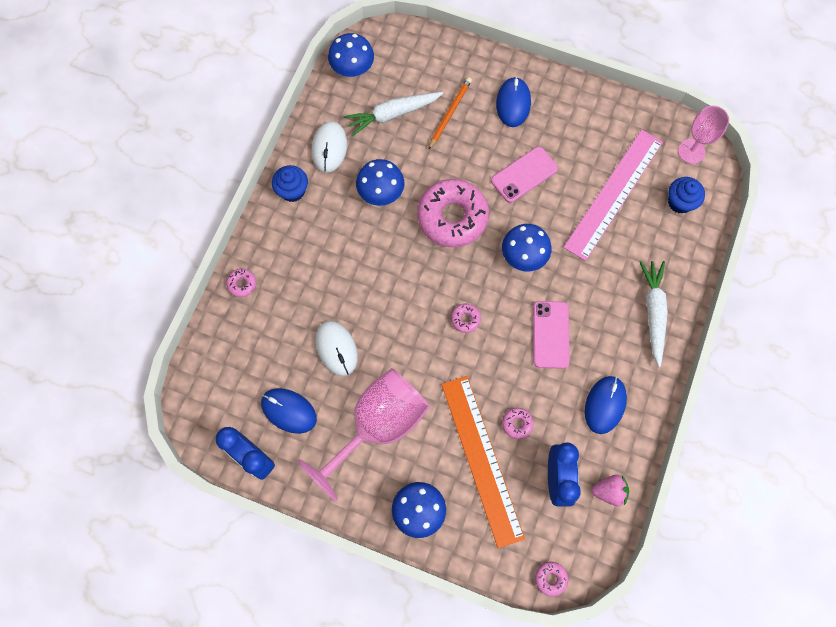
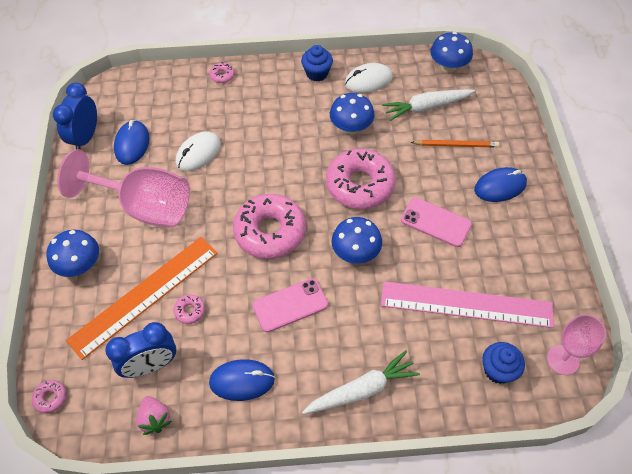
camera: 65 degrees right, 15 degrees down
(392, 114) = (426, 107): white carrot -> white carrot turned 60 degrees counterclockwise
(465, 319) = (270, 232): pink donut -> pink donut, size x2.46

